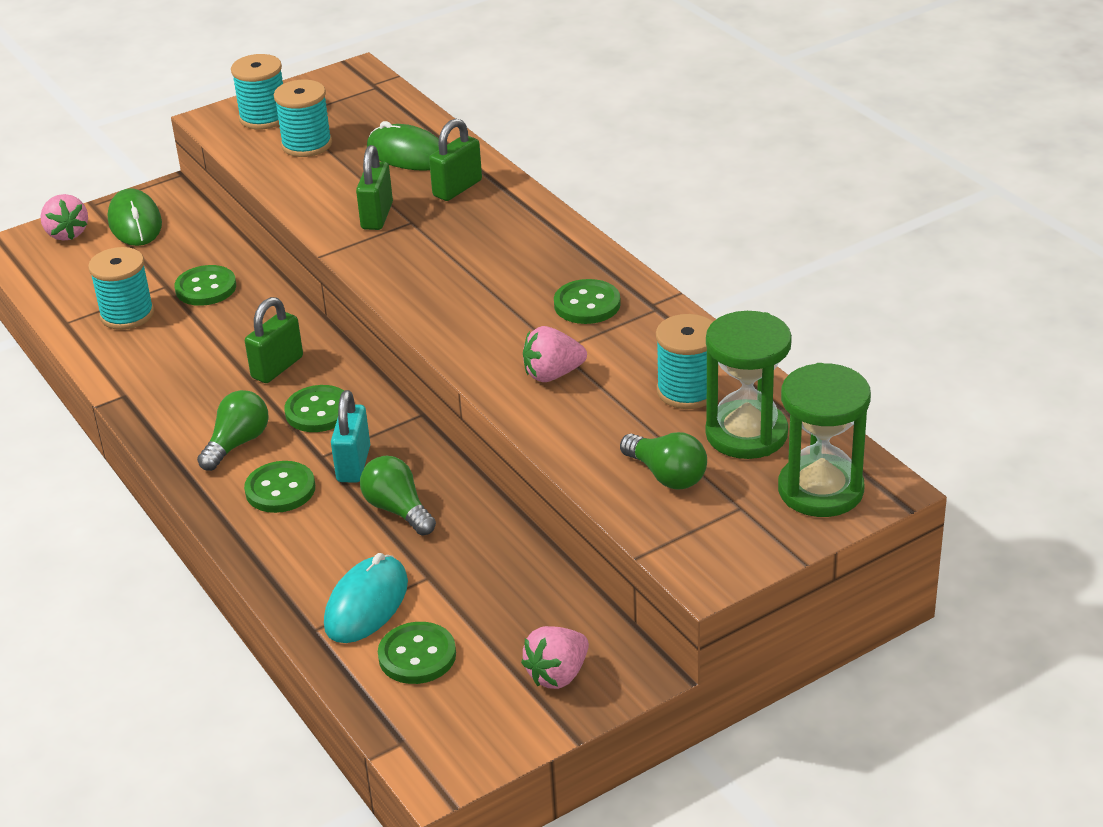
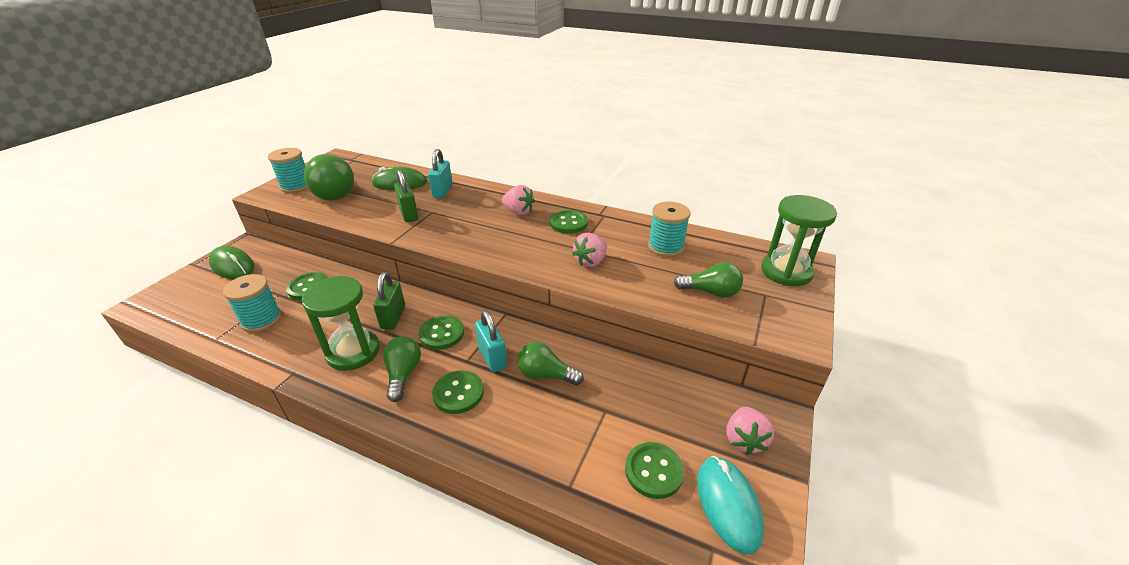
camera: 35 degrees left, 0 degrees up
(67, 233) = (183, 285): pink strawberry -> pink strawberry (519, 212)
(306, 144) = (334, 192): turquoise spool -> green light bulb
(366, 604) = (586, 449): turquoise mouse -> turquoise mouse (728, 504)
(457, 188) = (442, 191): green padlock -> turquoise padlock
(746, 434) = (718, 257): green hourglass -> green hourglass (353, 352)

